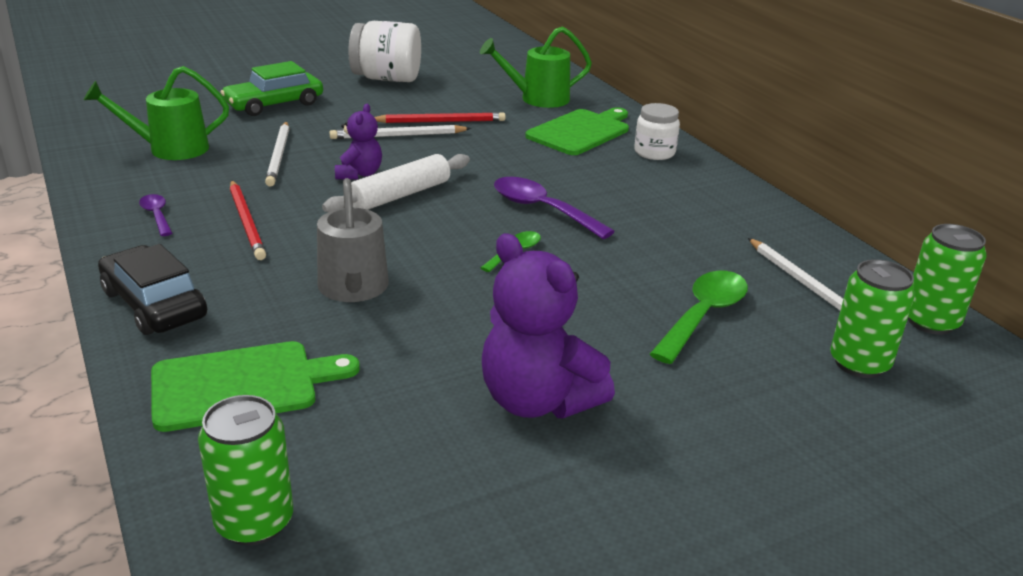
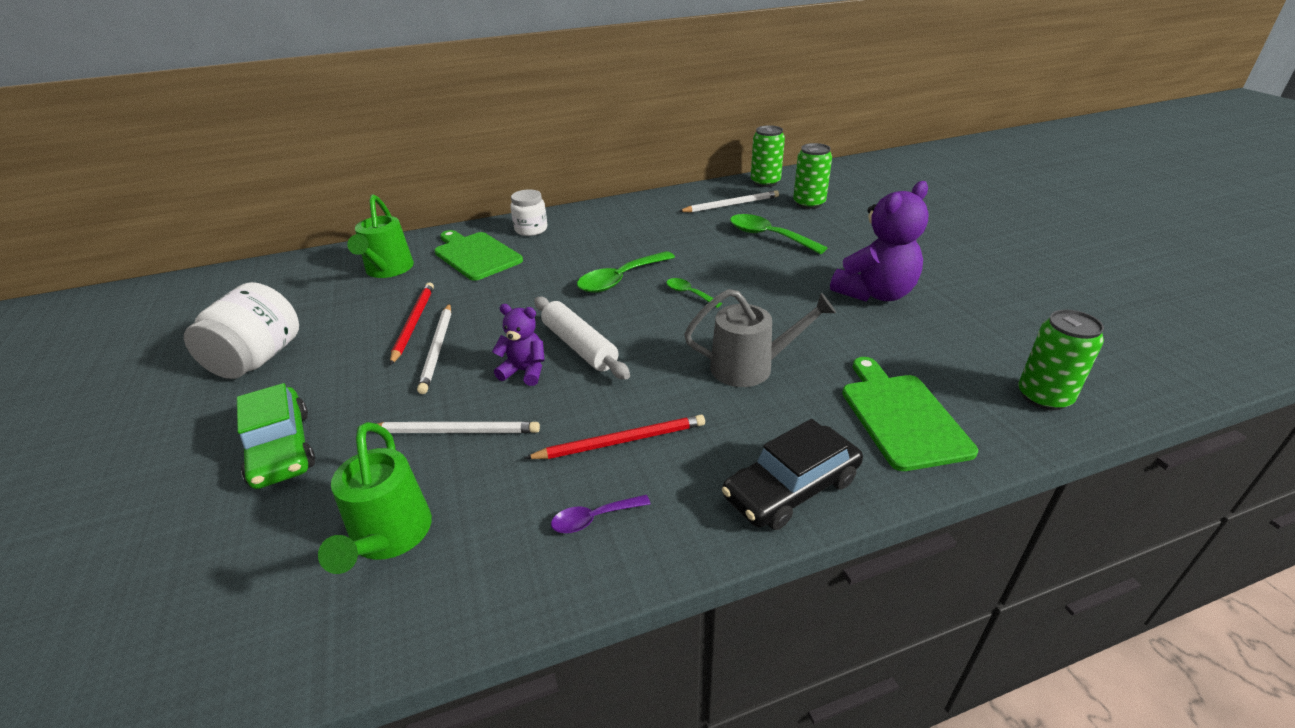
camera: 80 degrees left, 5 degrees up
(542, 210) = (620, 279): purple spoon -> green spoon

